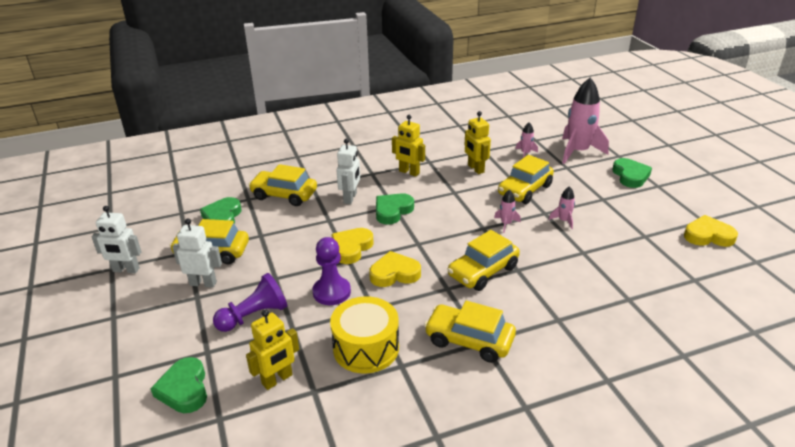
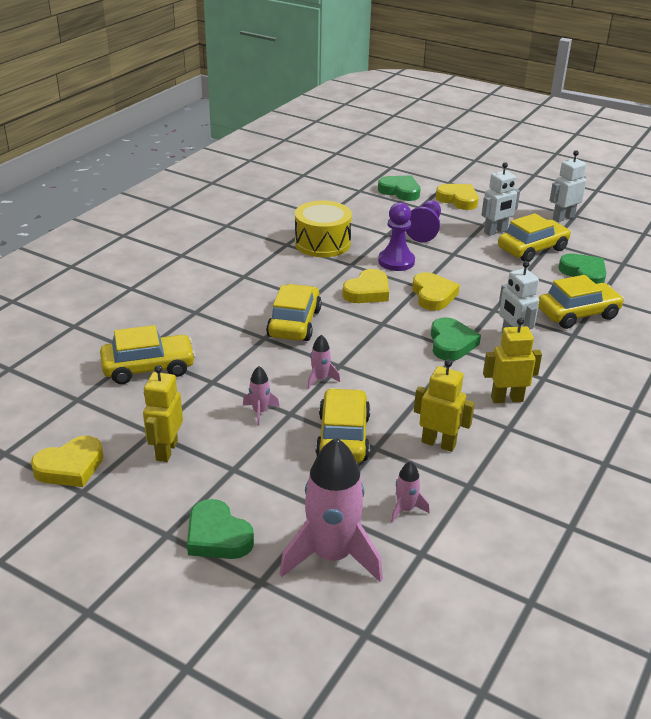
camera: 140 degrees right, 0 degrees up
(157, 341) = (458, 200): none -> yellow heart
(277, 379) = (354, 212): yellow robot -> yellow robot (166, 450)
(469, 340) = (254, 273): yellow car -> yellow car (148, 368)

